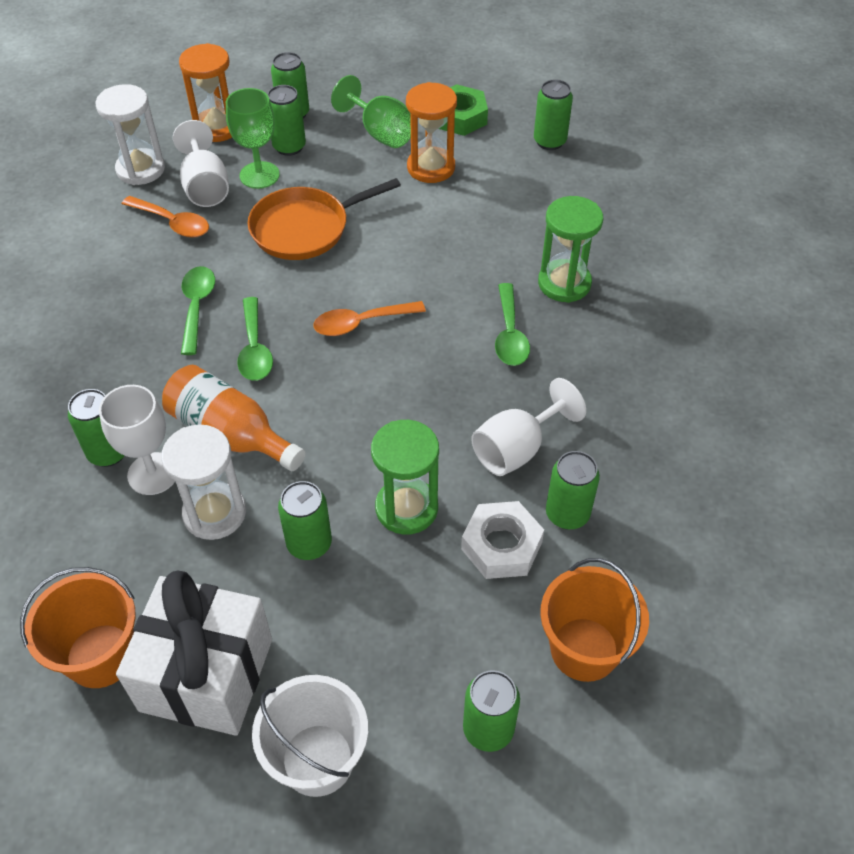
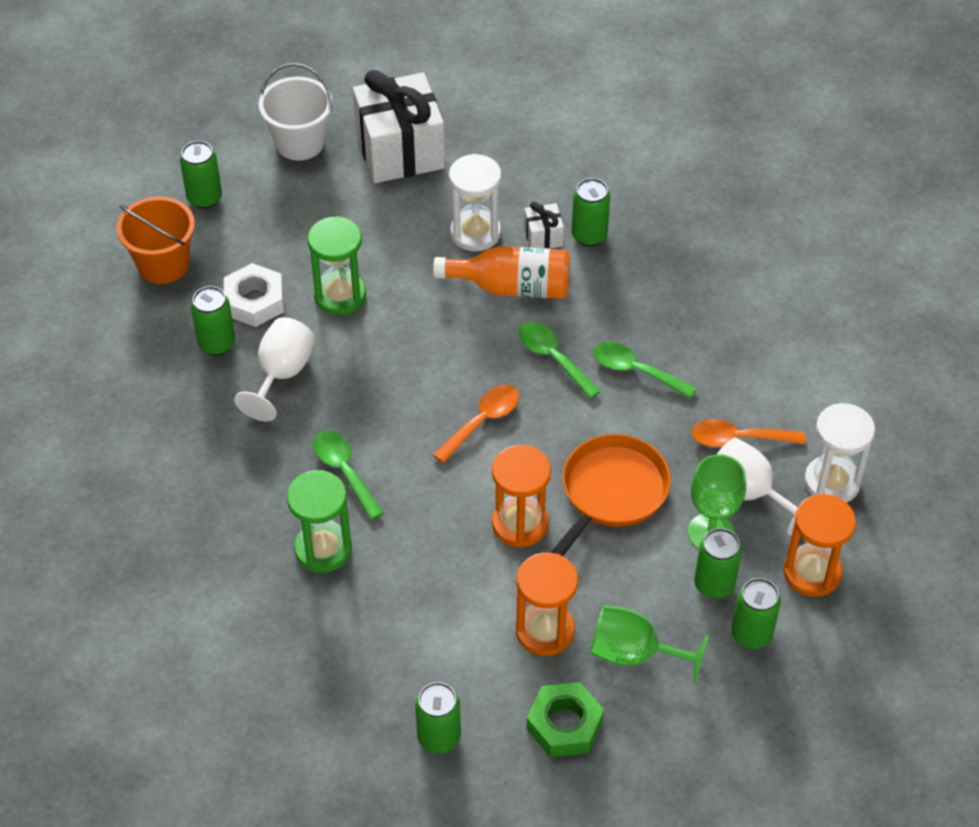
camera: 150 degrees right, 0 degrees up
(101, 656) = (474, 132): orange bucket -> none
(153, 473) = (543, 237): white goblet -> white gift
(197, 307) = (635, 370): green spoon -> green spoon turned 150 degrees clockwise
(309, 544) = (393, 244): green can -> none
(393, 237) = (520, 524): none -> orange hourglass

